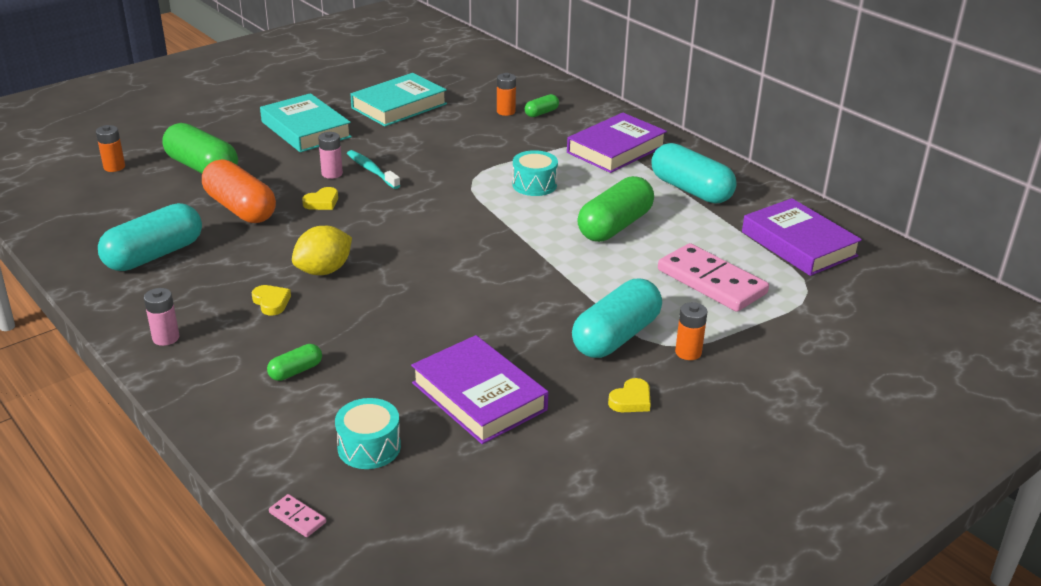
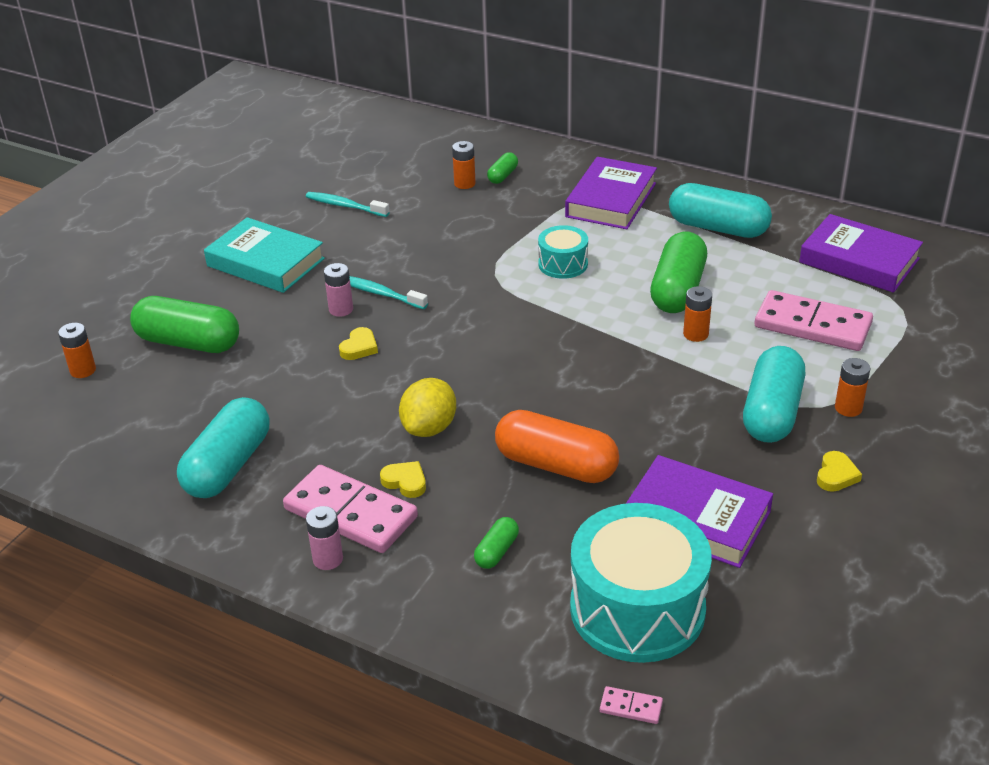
camera: 20 degrees left, 5 degrees up
(211, 312) = (351, 513): none -> pink domino
(240, 208) = (276, 380): orange capsule -> orange capsule (556, 465)
(369, 447) = (637, 608): turquoise drum -> turquoise drum, size x2.01
(399, 106) = (345, 206): turquoise book -> turquoise toothbrush
(601, 262) = (695, 334): none -> orange battery

